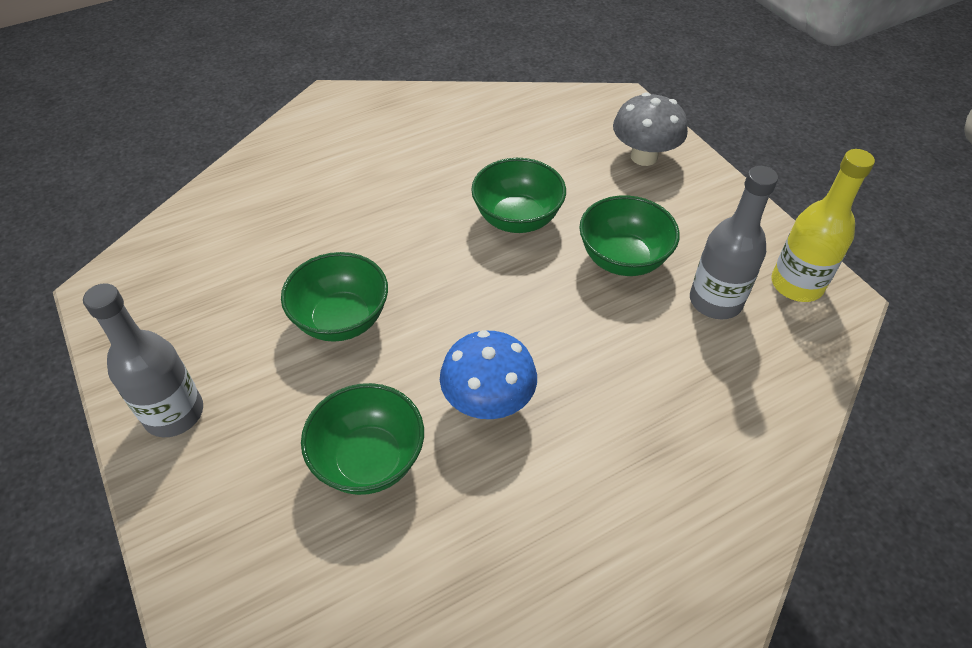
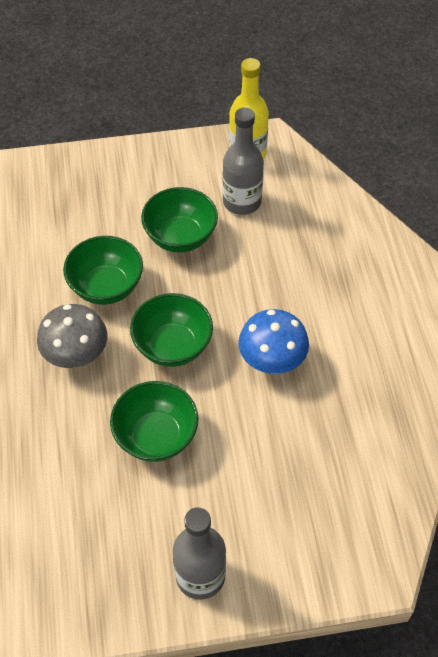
camera: 70 degrees left, 5 degrees up
(369, 460) = (291, 446): green bowl -> green bowl (173, 346)
(644, 156) = (82, 182): grey mushroom -> grey mushroom (76, 355)

